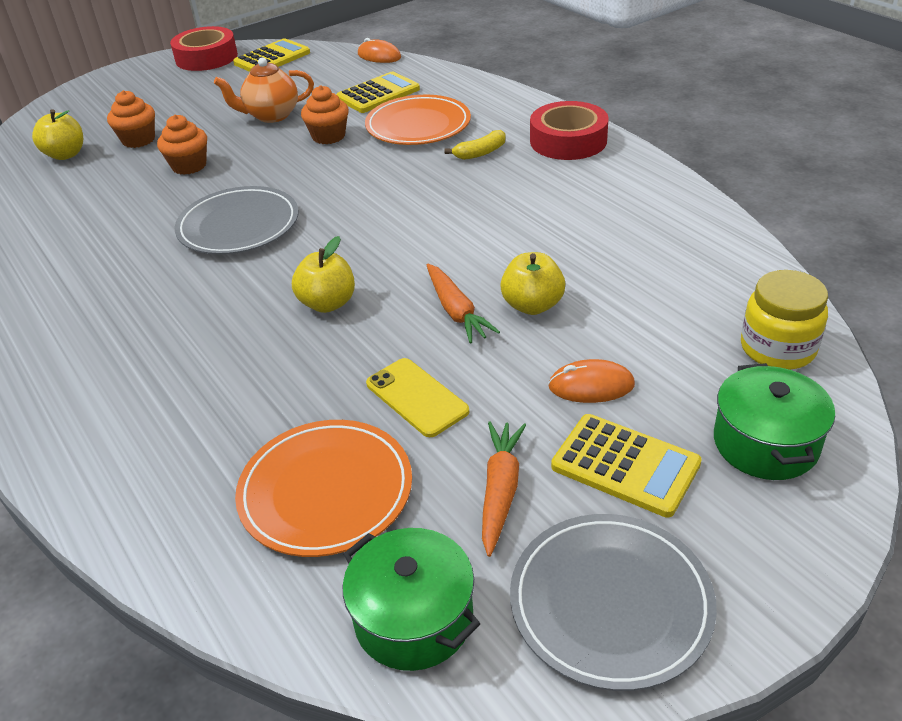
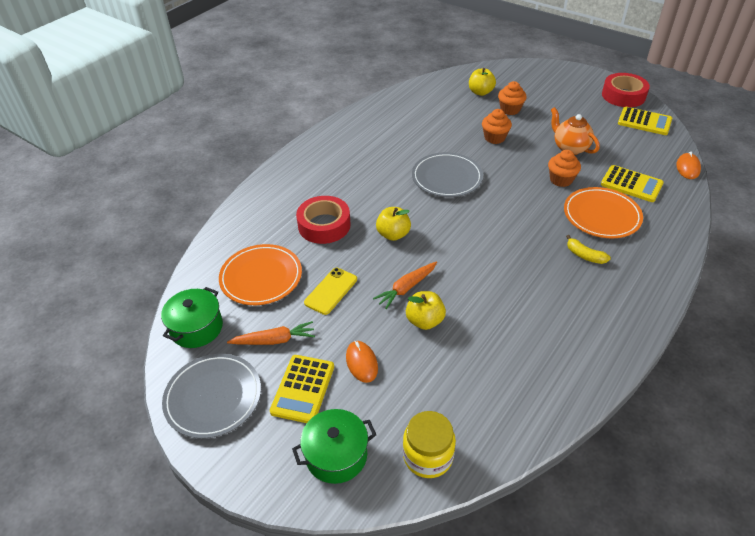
camera: 70 degrees right, 5 degrees up
(568, 141) = (631, 299): red tape -> red tape (324, 225)

